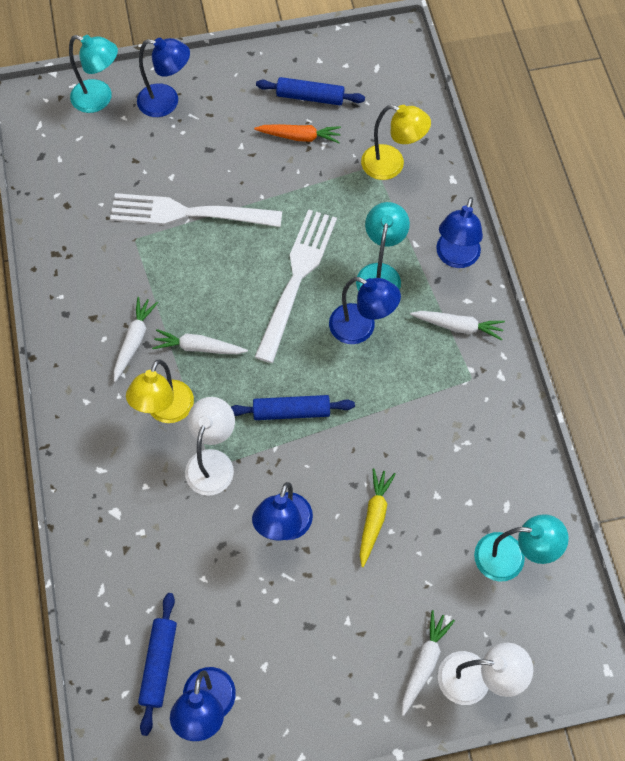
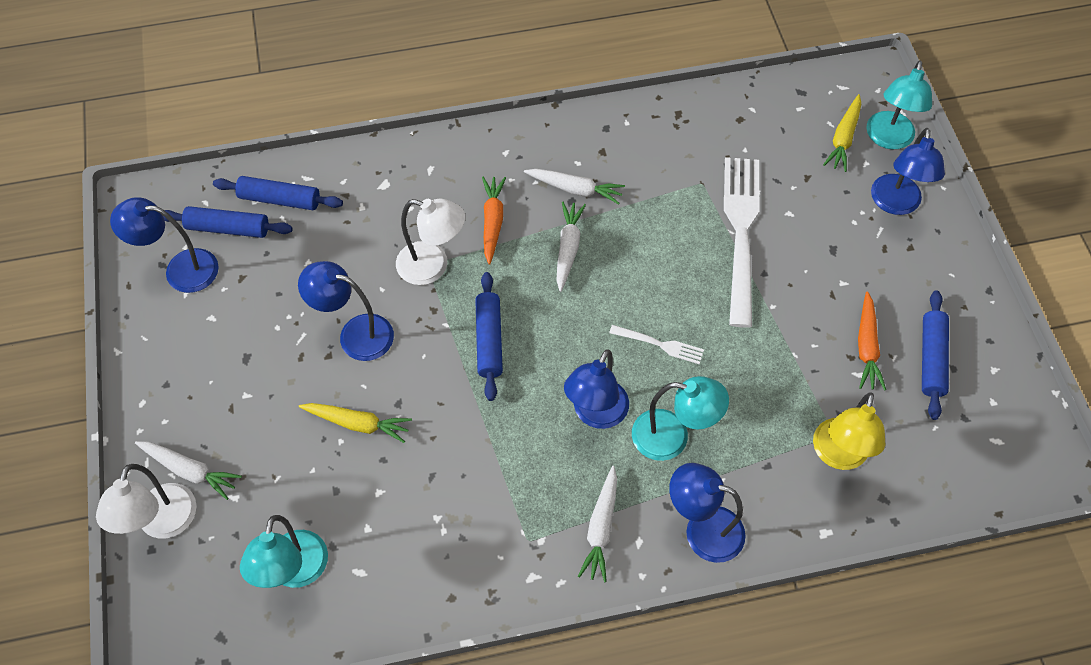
camera: 90 degrees right, 5 degrees down
(96, 130) = (843, 138): none -> yellow carrot
(126, 614) = (280, 199): none -> blue rolling pin
(166, 411) = (492, 222): yellow lamp -> orange carrot
(296, 279) = (660, 344): white fork -> white fork, size x0.45

